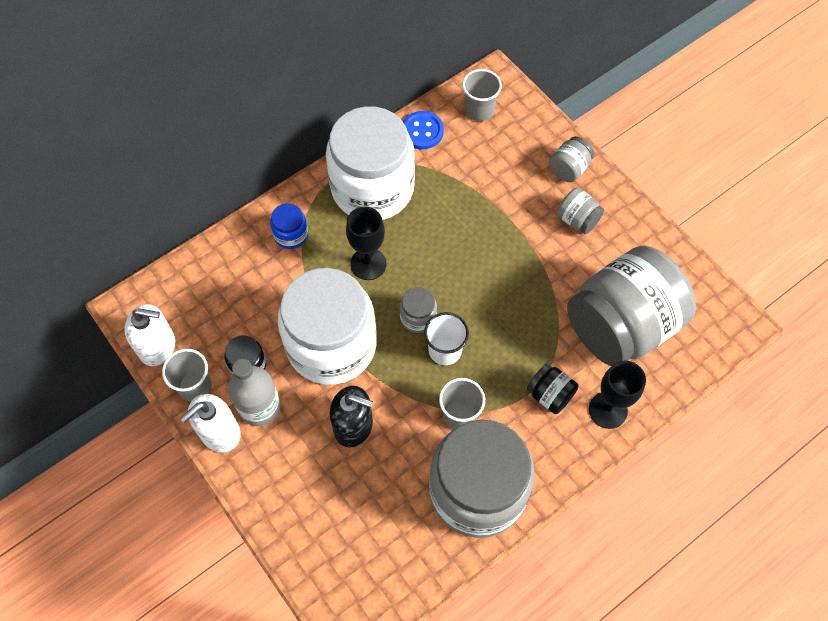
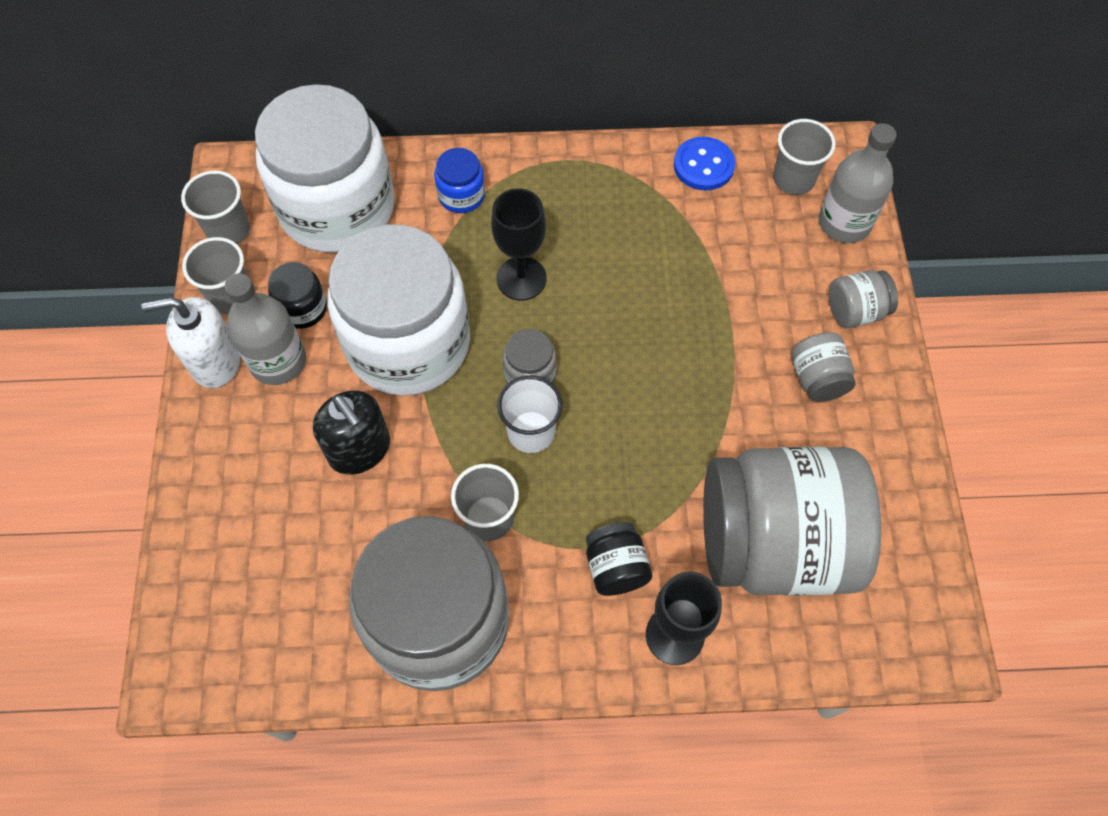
camera: 35 degrees right, 0 degrees up
(157, 346) = (228, 230): white soap dispenser -> grey cup
(372, 188) = (594, 196): white jar -> white jar (337, 207)
(526, 120) = (844, 223): none -> grey bottle

